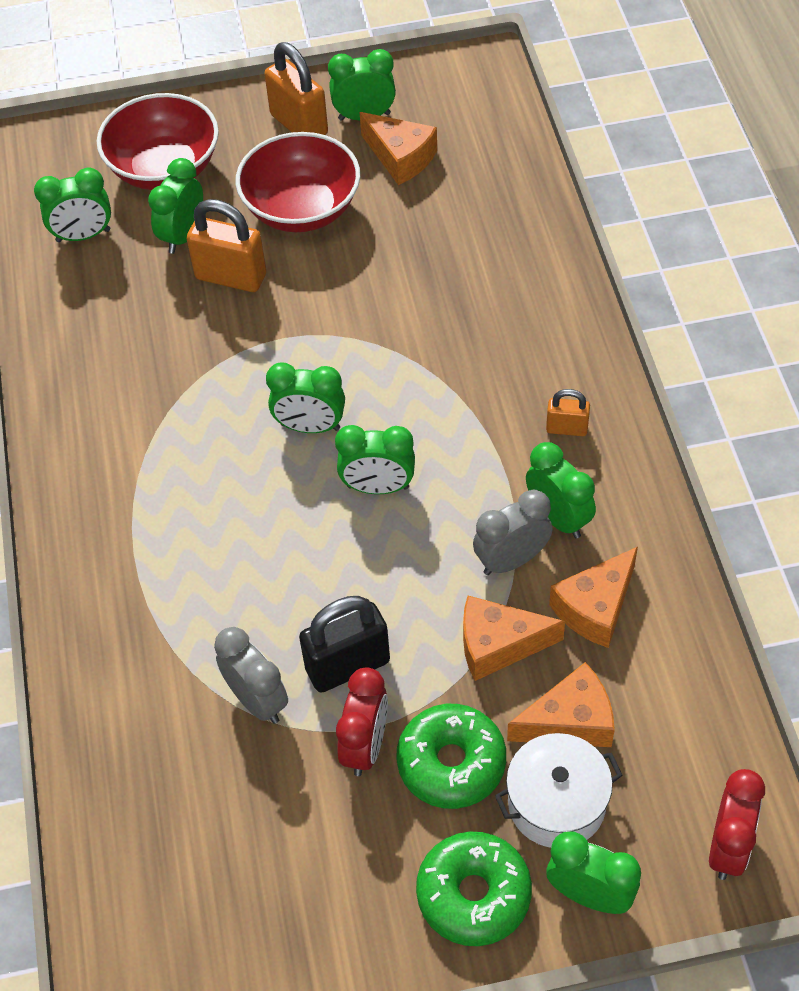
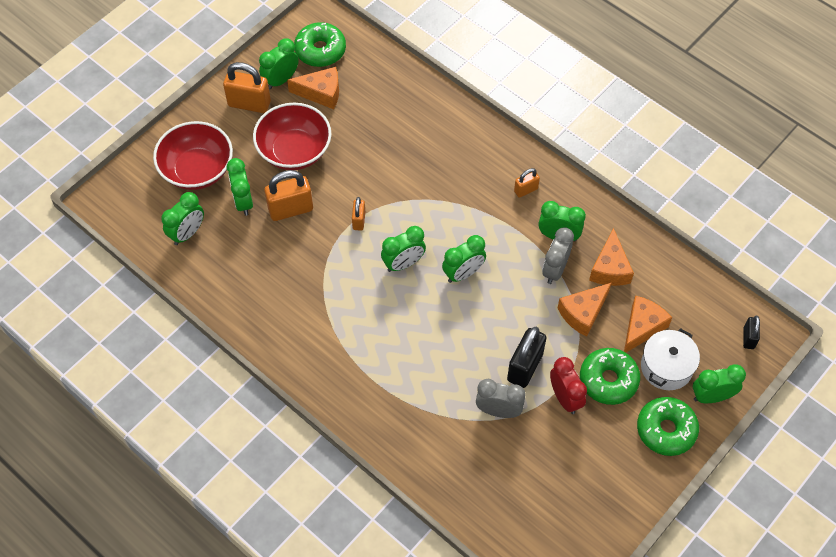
camera: 40 degrees left, 5 degrees up
(303, 339) = (359, 220): none -> orange padlock
(447, 106) = (320, 50): none -> green donut
(728, 847) = (748, 338): red clock -> black padlock

